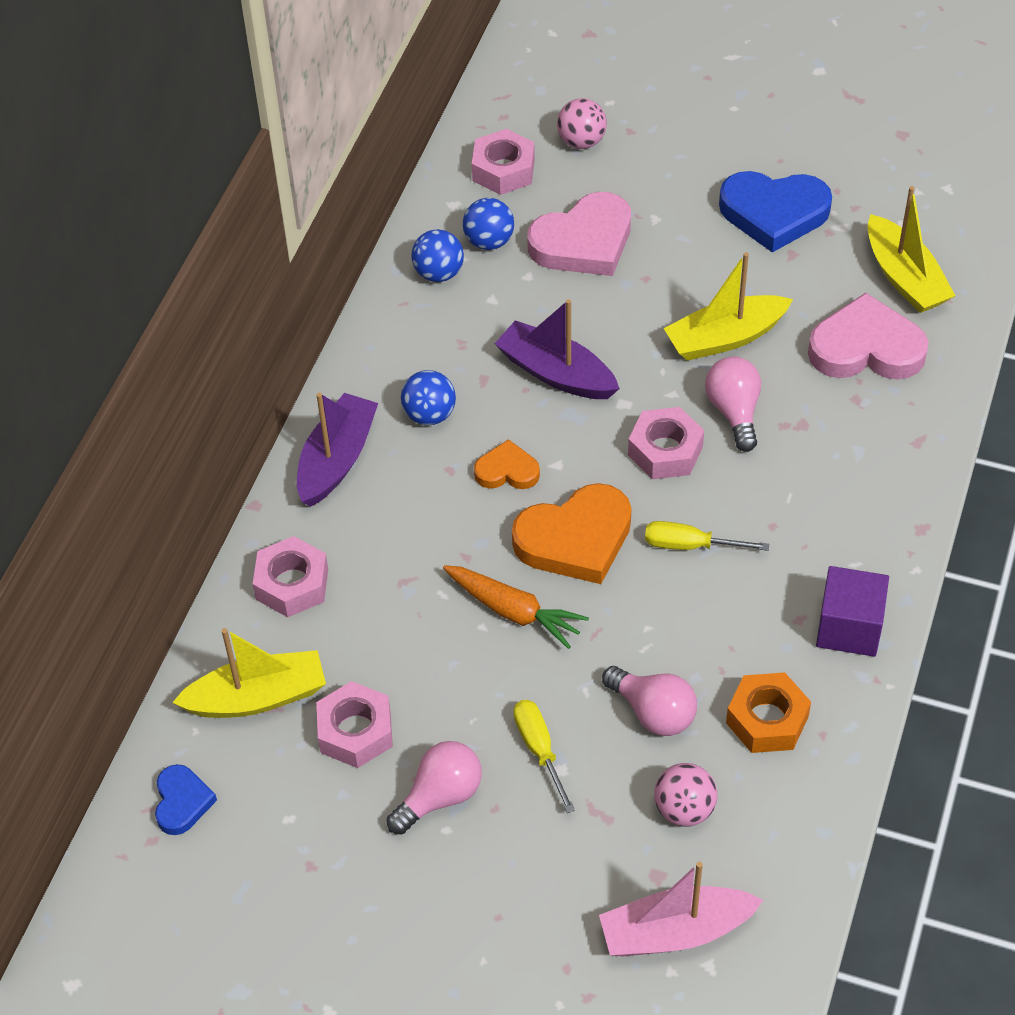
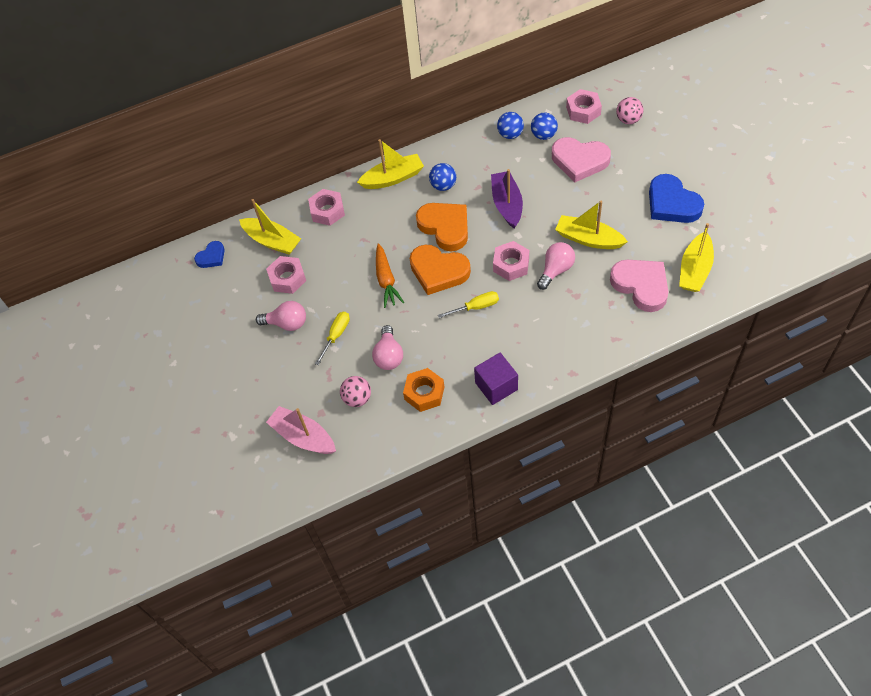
camera: 50 degrees right, 5 degrees up
(337, 459) = (393, 178): purple boat -> yellow boat
(507, 471) = (445, 227): orange heart -> orange heart, size x1.85
(689, 545) = (476, 307): yellow screwdriver -> yellow screwdriver turned 105 degrees clockwise

